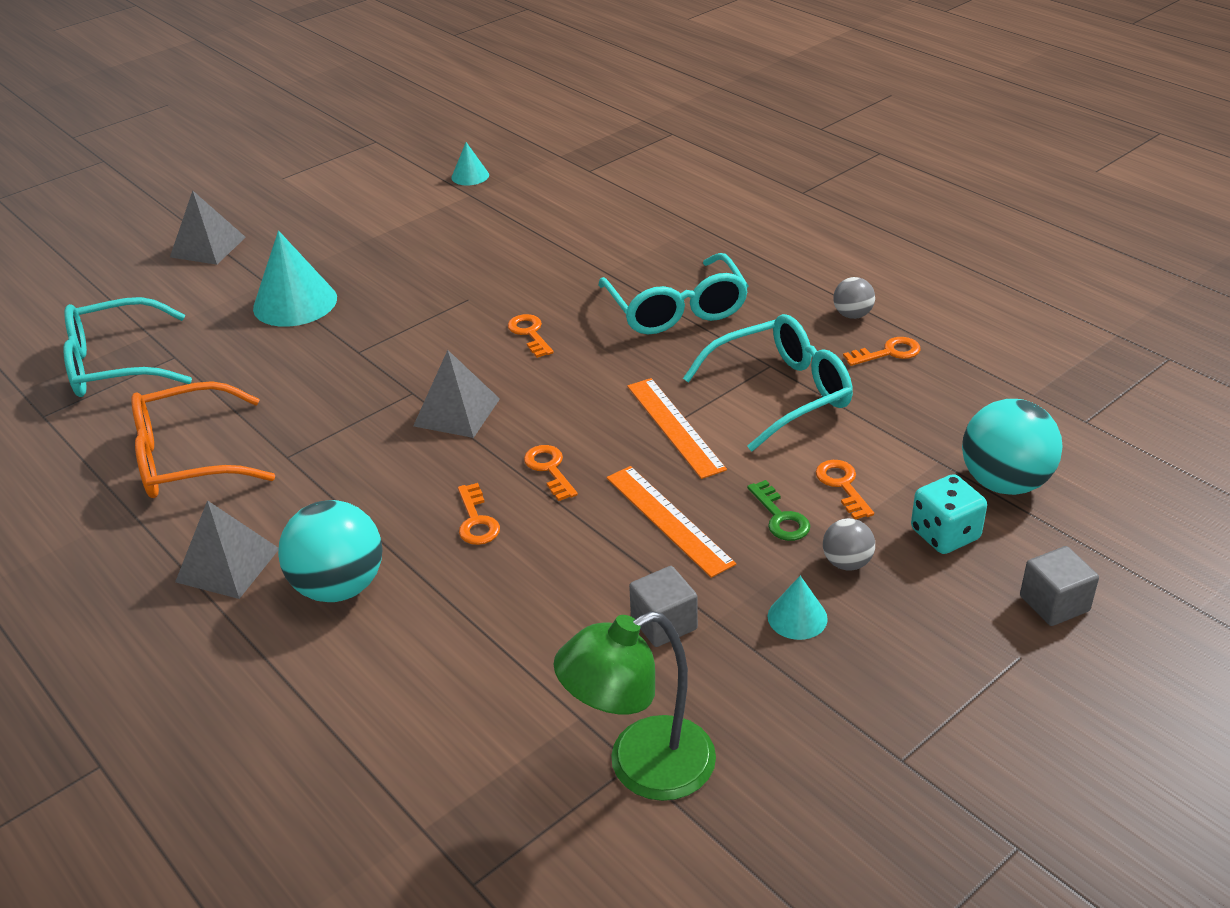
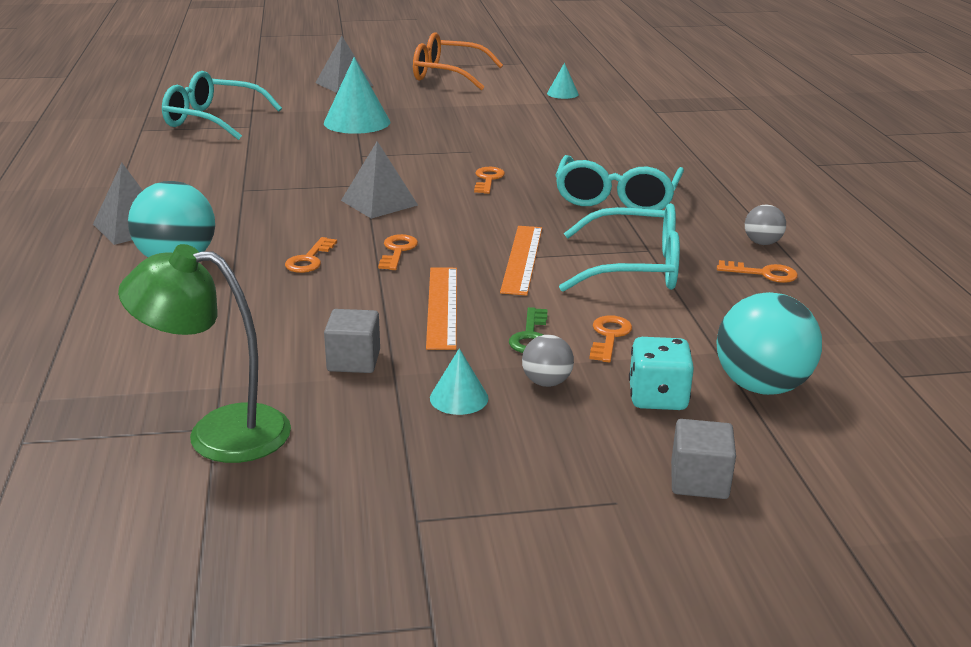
camera: 30 degrees right, 10 degrees down
(189, 458) = (187, 172): orange glasses -> orange glasses (448, 75)

